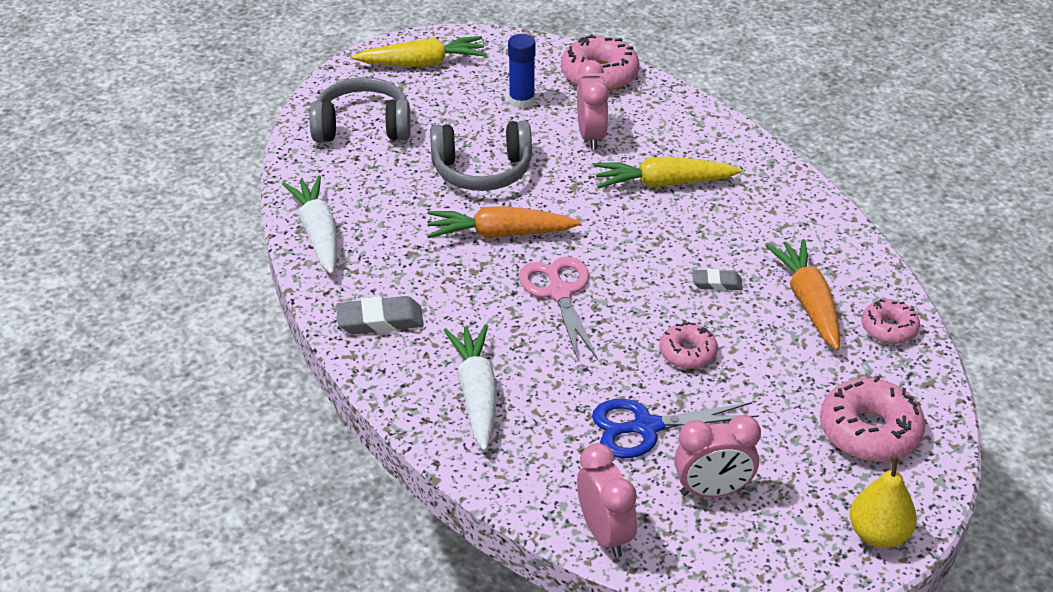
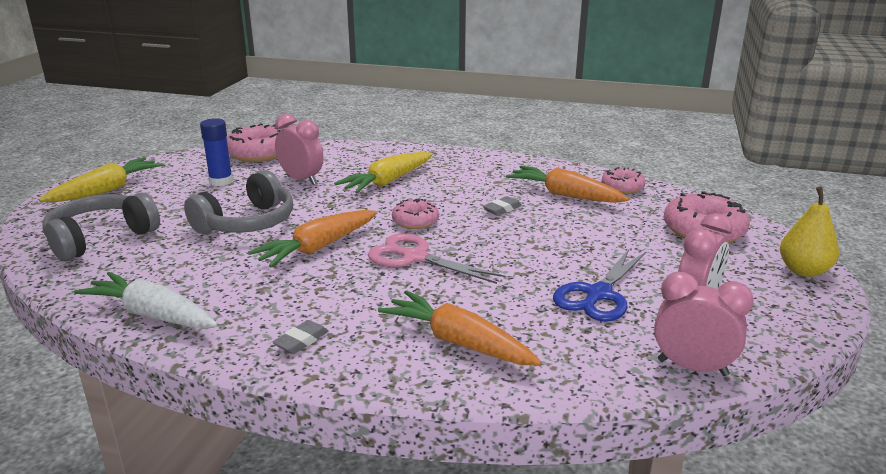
camera: 45 degrees left, 15 degrees down
(380, 321) = (301, 341): grey eraser -> grey eraser, size x0.61
(476, 394) = (458, 342): white carrot -> orange carrot
(687, 353) = (548, 246): pink donut -> pink donut (415, 221)

